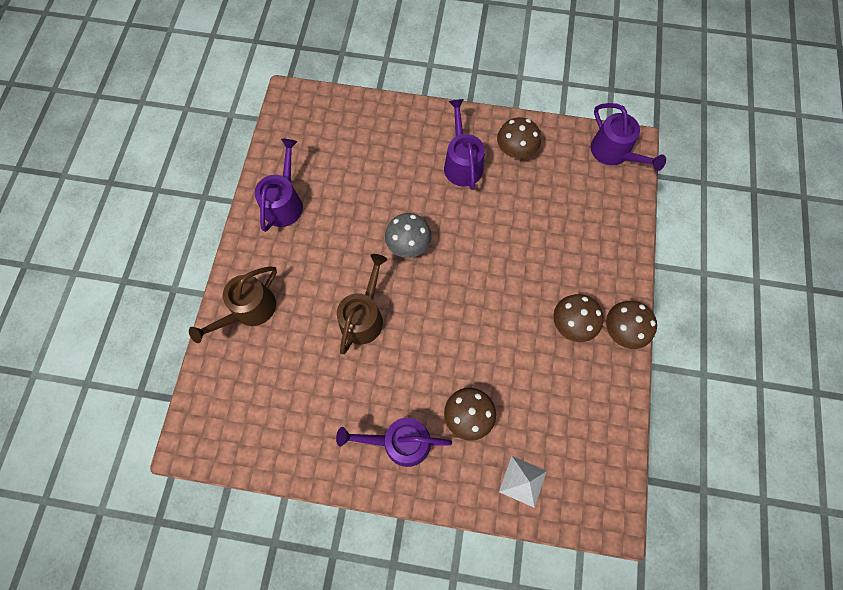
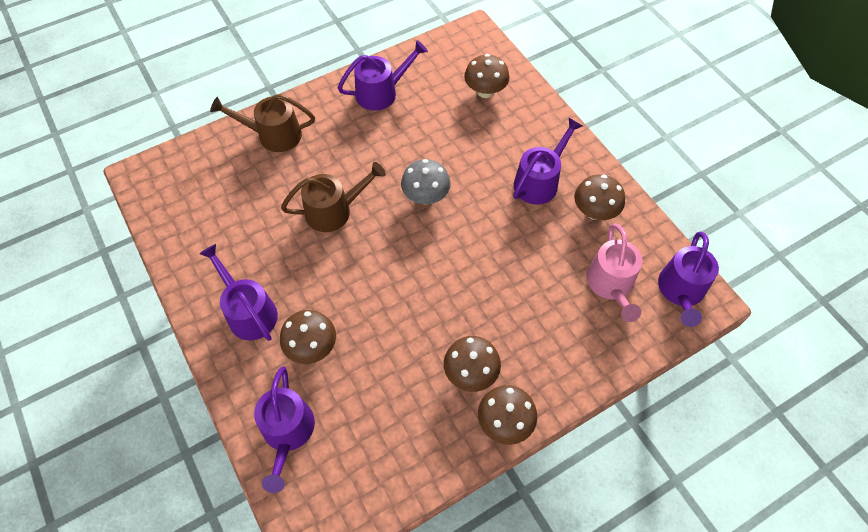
camera: 50 degrees right, 10 degrees down
(353, 134) = (485, 91): none -> brown mushroom
(522, 481) = (287, 432): white pyramid -> purple watering can
(577, 188) = (611, 284): none -> pink watering can

